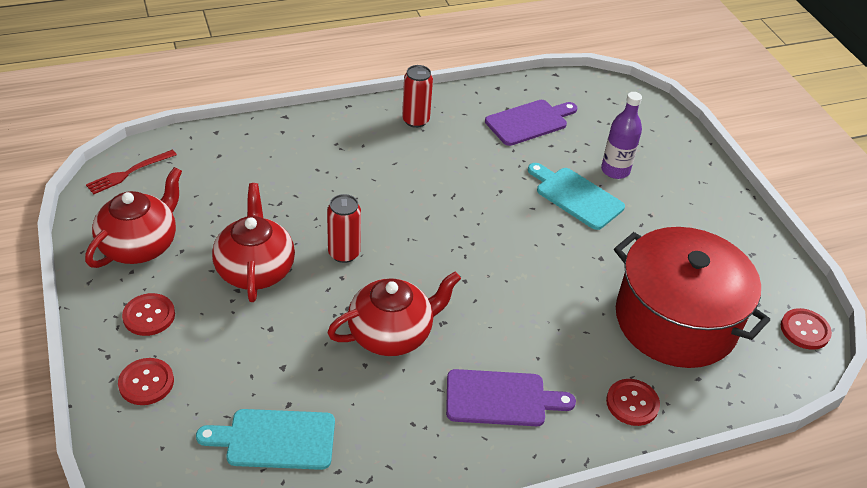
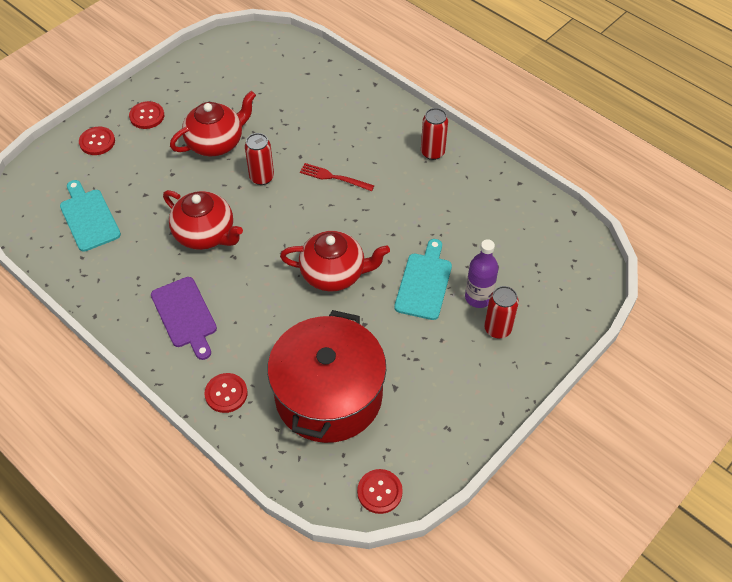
camera: 65 degrees right, 10 degrees up
(129, 173) = (258, 43): red fork -> red fork (334, 177)
(140, 245) = (200, 82): red teapot -> red teapot (334, 274)
(529, 122) = (492, 219): purple cutting board -> none
(658, 175) = (497, 329): none -> red can

